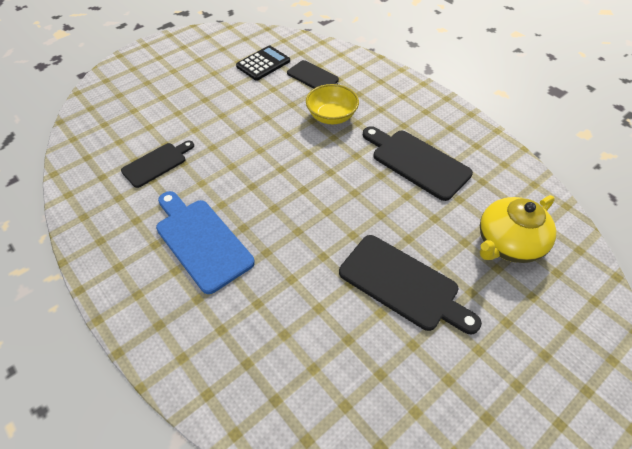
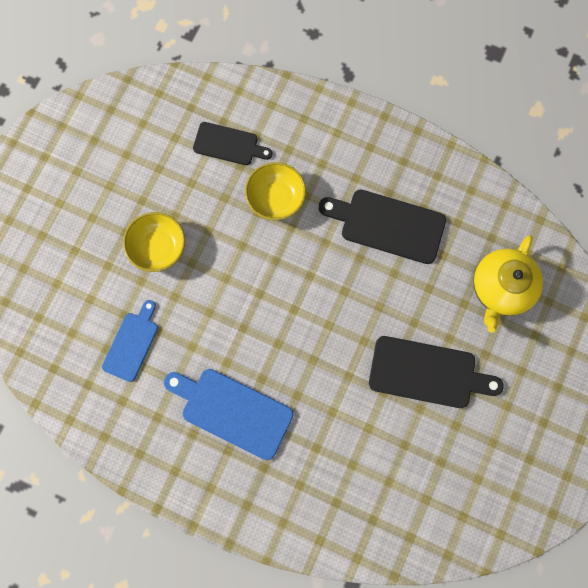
camera: 25 degrees left, 25 degrees up
(156, 163) = (132, 343): black cutting board -> blue cutting board
(222, 115) = (158, 247): none -> yellow bowl
(263, 64) = (158, 146): black calculator -> none

